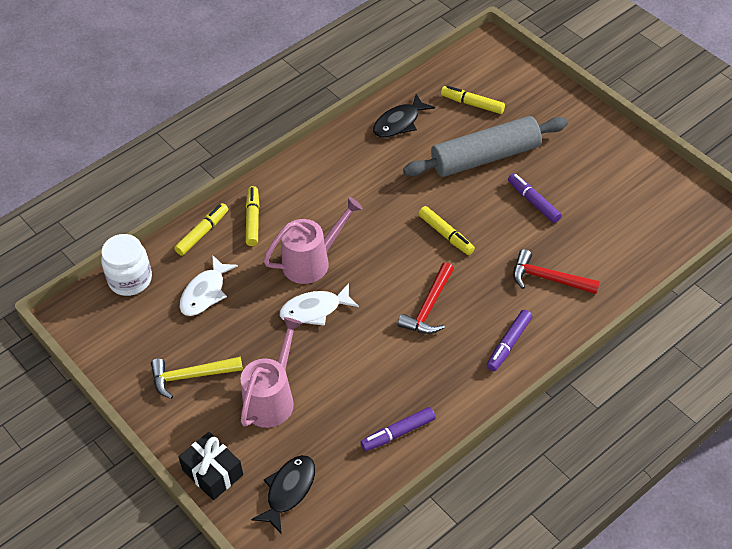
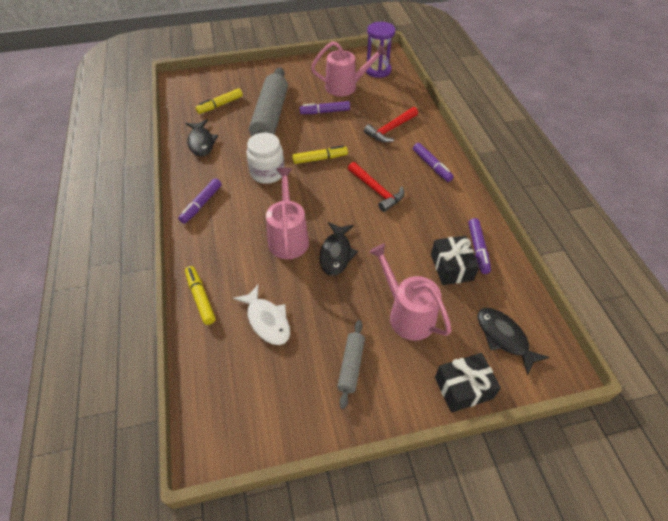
camera: 65 degrees left, 0 degrees up
(130, 279) = (207, 375): white jar -> white jar (267, 173)
(191, 376) = (351, 366): yellow hammer -> grey rolling pin
(253, 220) = (216, 258): yellow marker -> none
(312, 172) = (201, 204): none -> purple marker
(314, 310) = (336, 254): white fish -> black fish
(356, 416) = (451, 267): none -> black gift
(601, 200) = (346, 86): none -> pink watering can
(666, 217) = (378, 70): none -> purple hourglass

